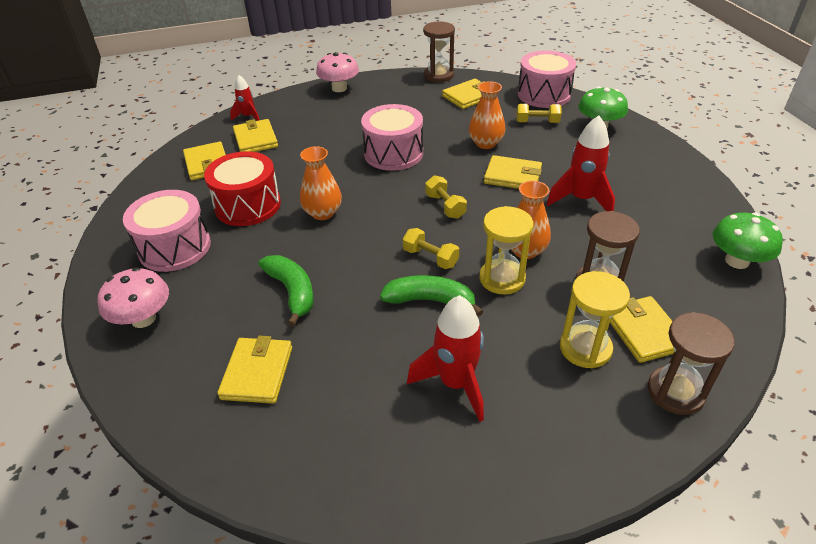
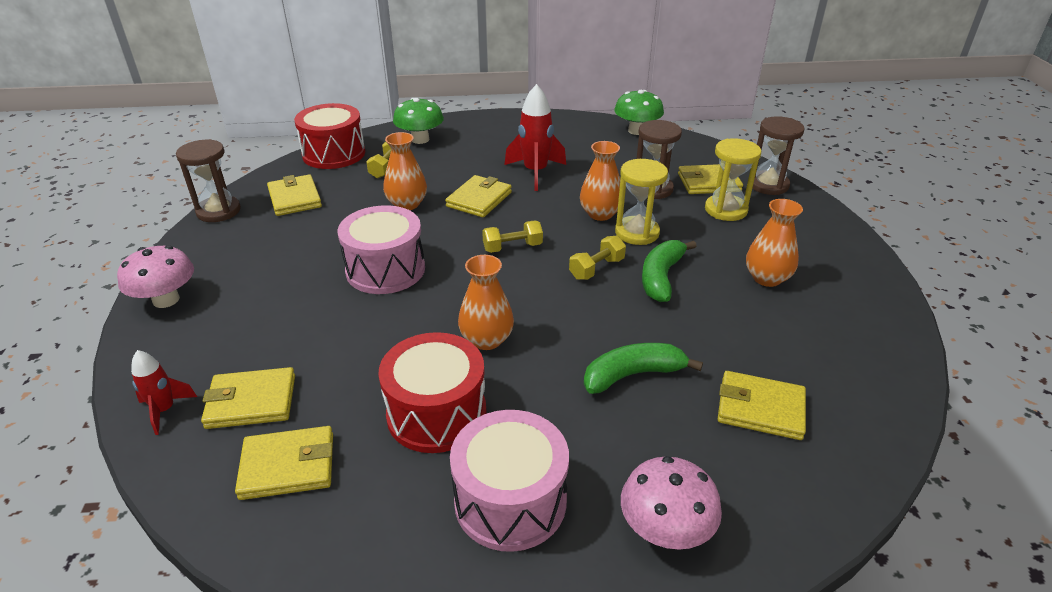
camera: 80 degrees left, 5 degrees down
(455, 383) = (767, 278): red rocket -> orange vase
(544, 94) = (334, 154): pink drum -> red drum

